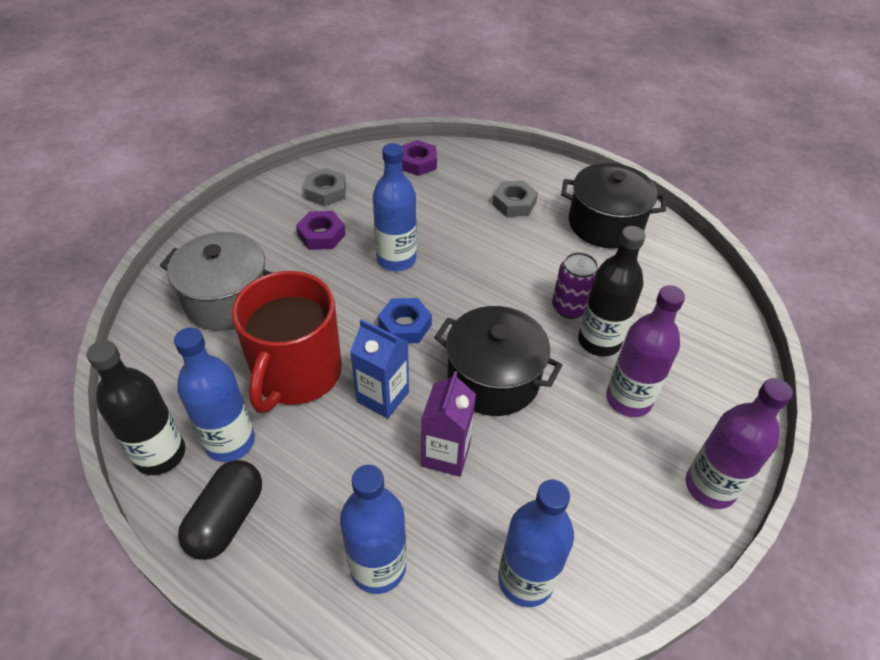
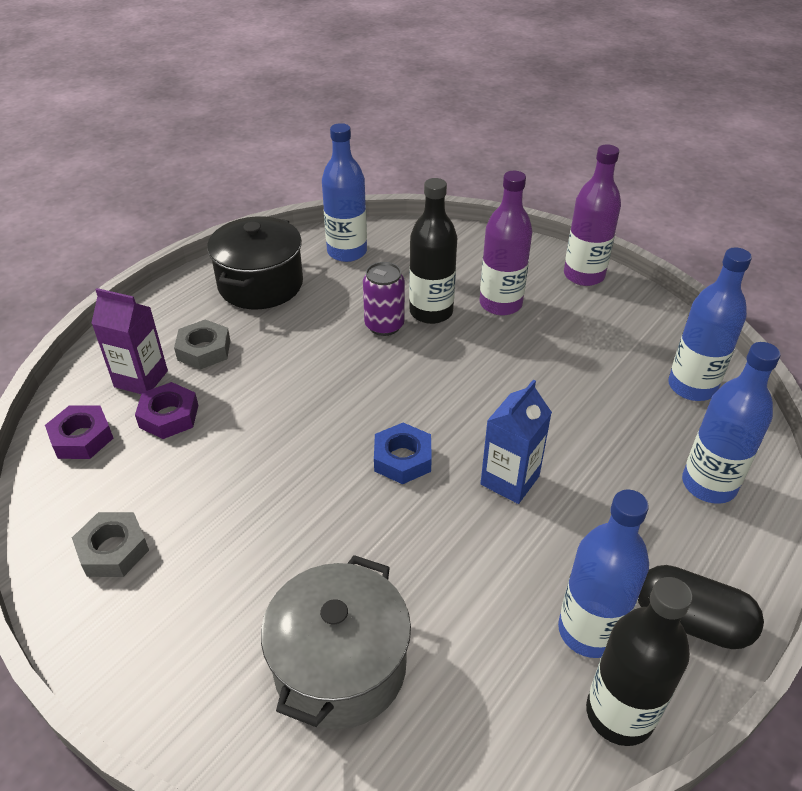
camera: 85 degrees left, 5 degrees down
(296, 373) = (479, 567): red mug -> none
(321, 235) = (217, 551): purple nut -> purple nut (169, 416)
(396, 259) = (286, 465): blue bottle -> blue bottle (347, 252)
(446, 454) = (577, 431): purple carton -> purple carton (141, 379)
(493, 379) = (480, 390): black pot -> none

